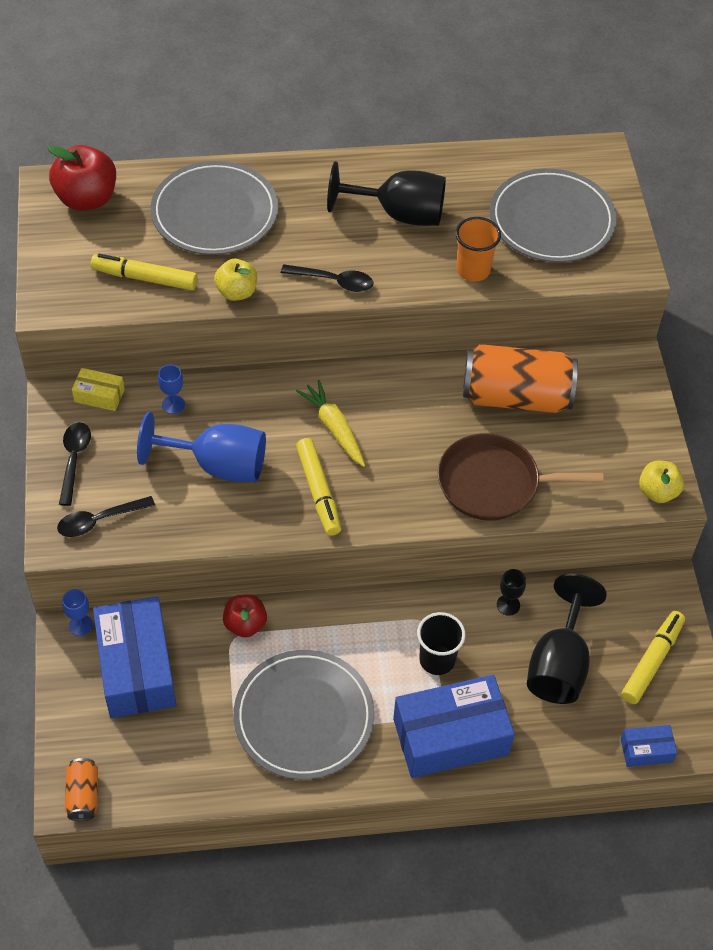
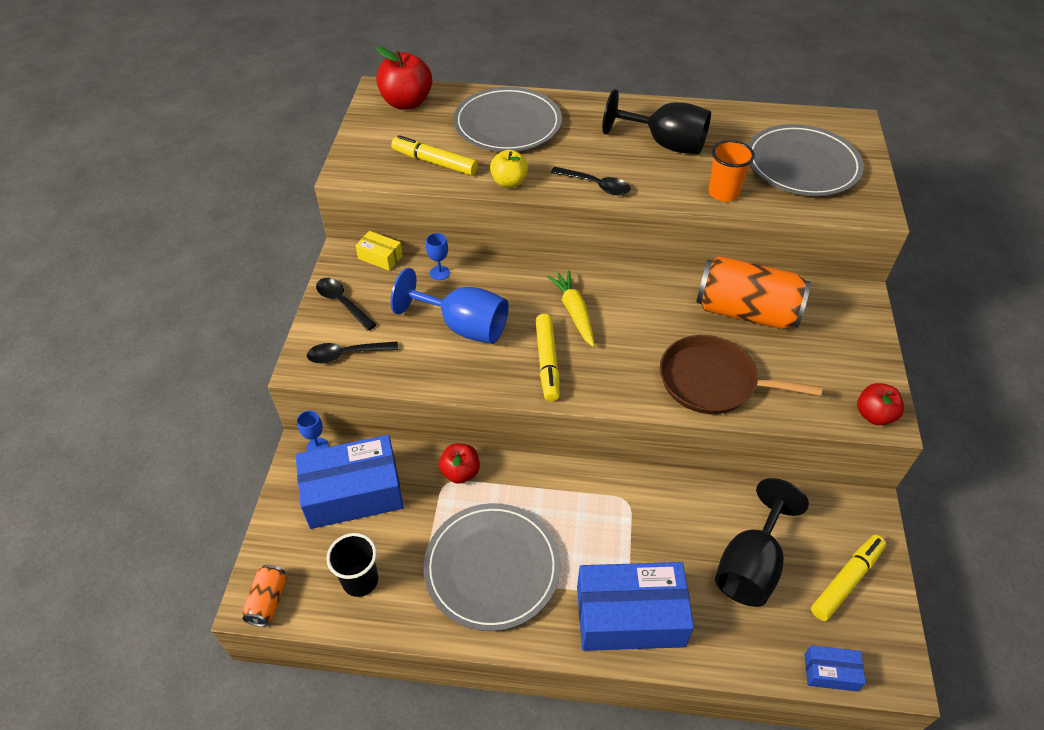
camera: 15 degrees right, 5 degrees down
(74, 460) = (342, 303): black spoon -> black spoon turned 60 degrees counterclockwise
(136, 668) = (353, 493): blue box -> blue box turned 75 degrees clockwise
(437, 660) = (631, 538): black cup -> black cup (360, 580)
(508, 605) = (709, 499): black goblet -> none
(657, 492) = (874, 415): yellow apple -> red apple

